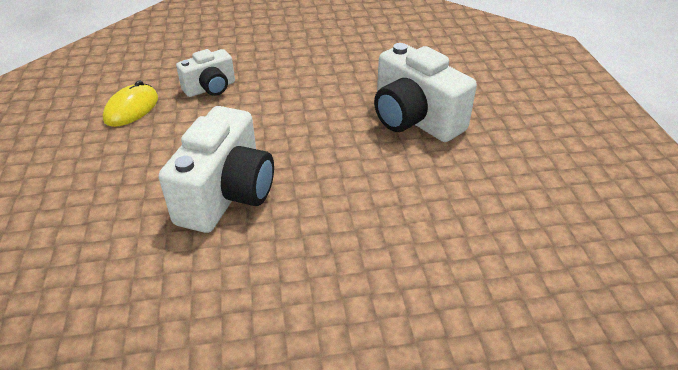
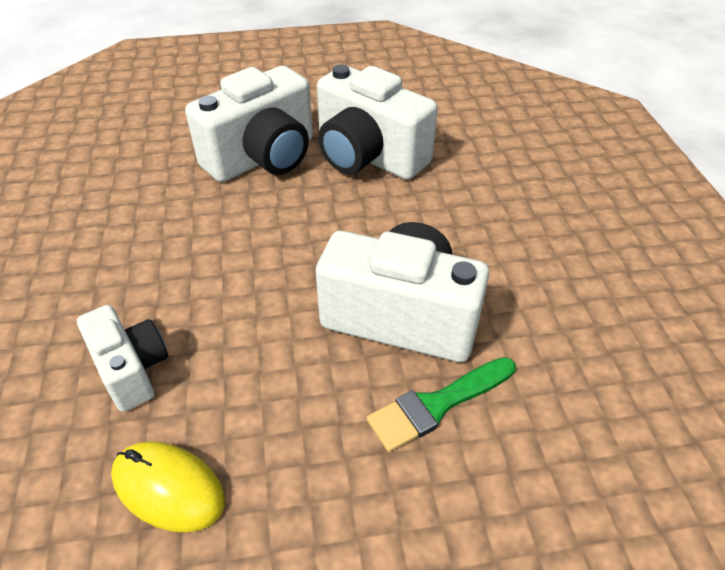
camera: 90 degrees left, 5 degrees up
(144, 209) = (437, 405): none -> green brush
(426, 178) = (368, 156): none -> white camera

